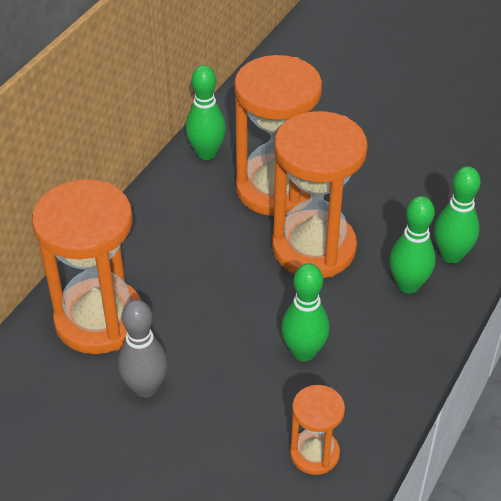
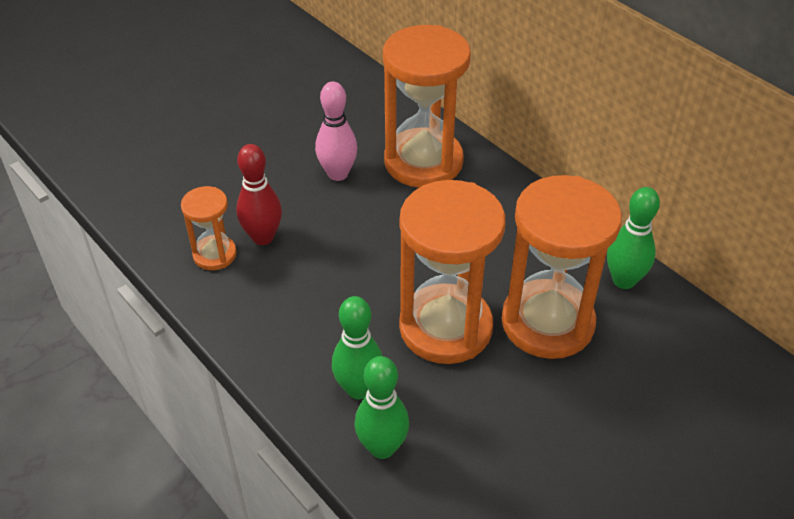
camera: 110 degrees right, 0 degrees up
(145, 388) = (338, 174): grey bowling pin -> pink bowling pin
(270, 420) = (263, 237): none -> red bowling pin
(303, 352) = (319, 279): green bowling pin -> none

